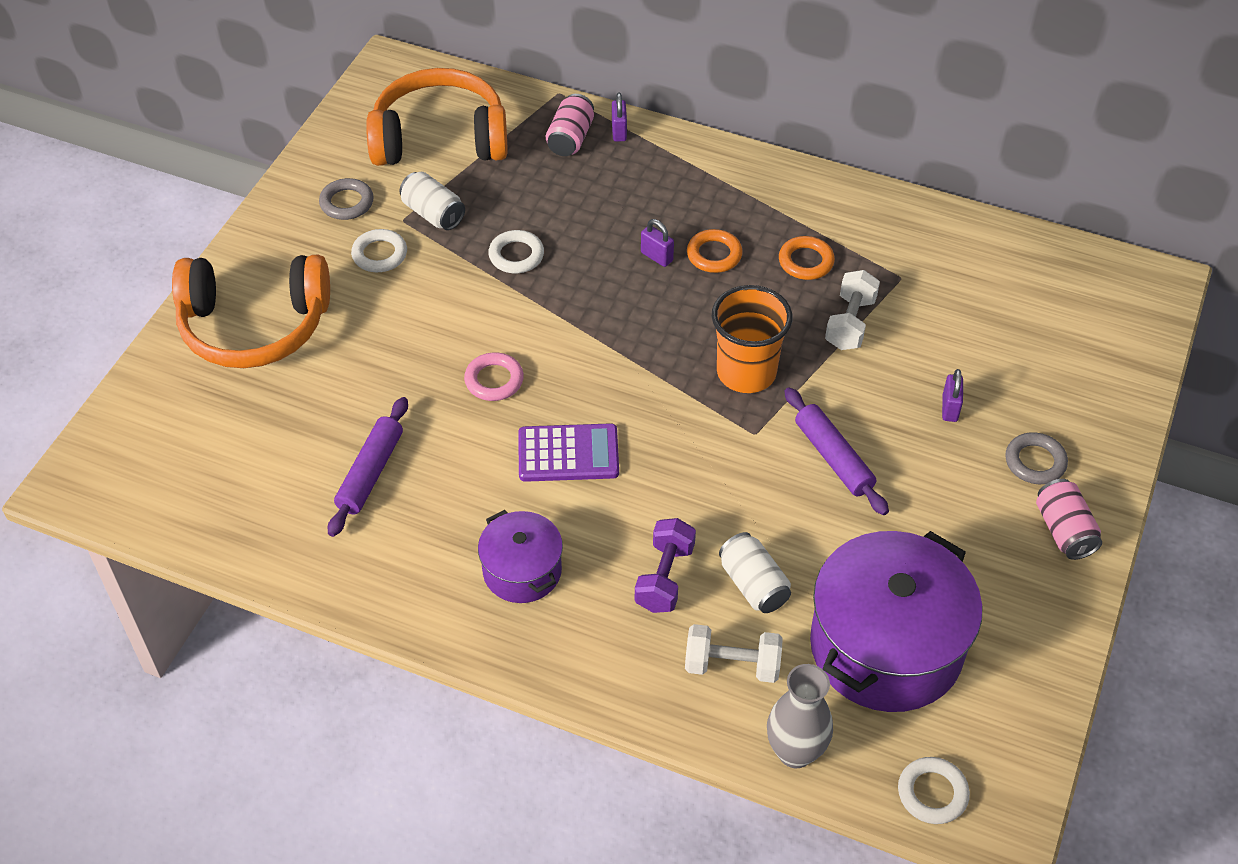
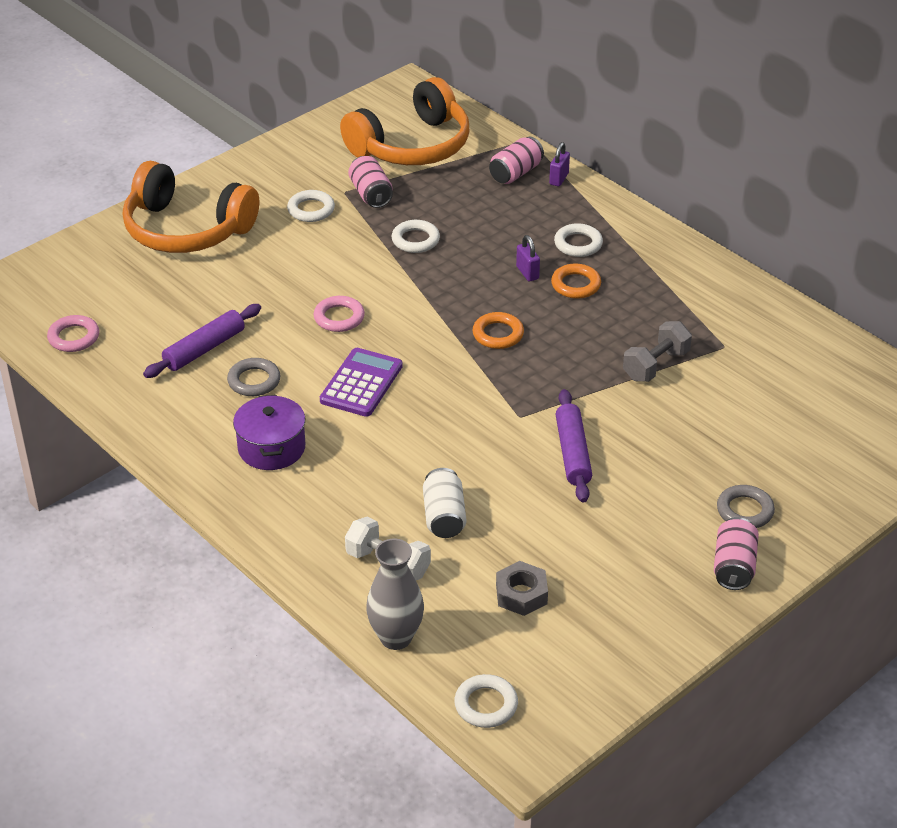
camera: 25 degrees right, 10 degrees down
(210, 512) = (74, 337): none -> pink ring
(347, 203) = (310, 169): grey ring -> grey ring (254, 381)
(433, 214) = (371, 194): white can -> pink can
(440, 139) = (411, 145): orange headphones -> orange headphones turned 120 degrees clockwise
(568, 454) = (361, 383): purple calculator -> purple calculator turned 90 degrees counterclockwise
(664, 577) = (377, 488): purple dumbbell -> none
(686, 204) = (578, 244): none -> white ring
(746, 372) = (543, 373): orange cup -> none
(806, 261) = (650, 311): orange ring -> orange ring (498, 334)
(850, 323) = (656, 365): white dumbbell -> grey dumbbell
(886, 646) = (521, 594): purple pot -> grey nut
(949, 408) = (697, 450): purple padlock -> none

